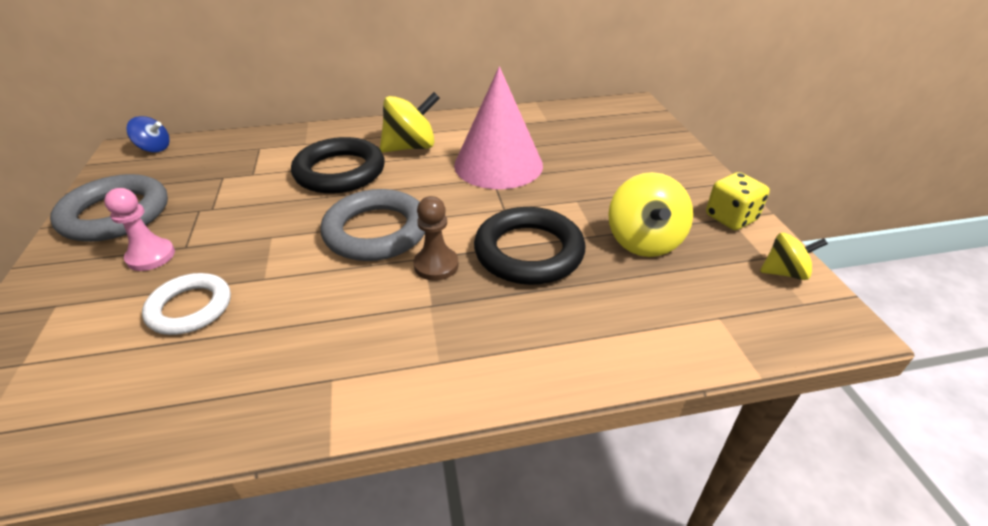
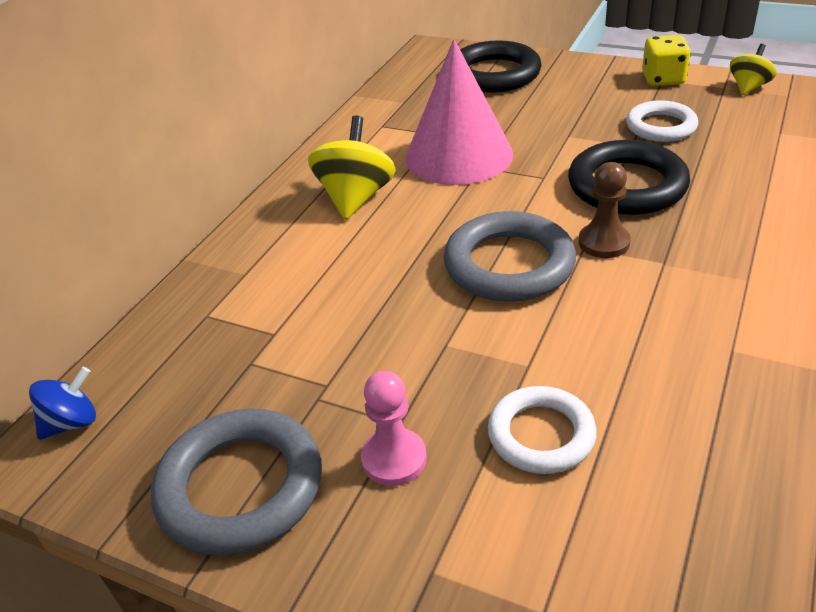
camera: 50 degrees left, 0 degrees up
(340, 172) = (353, 261): black ring -> black ring (494, 74)
(643, 241) = (661, 127): yellow spinning top -> white ring

